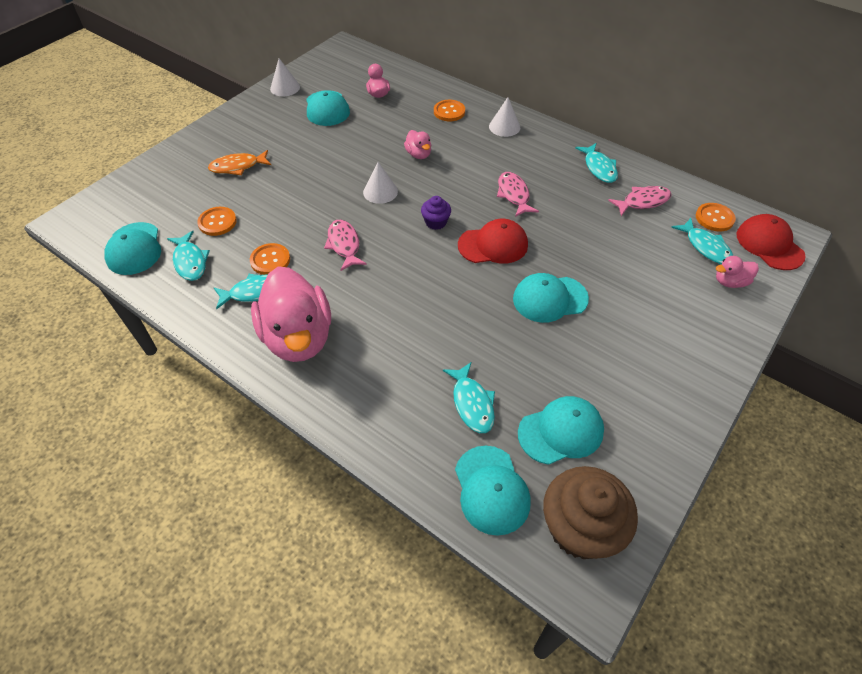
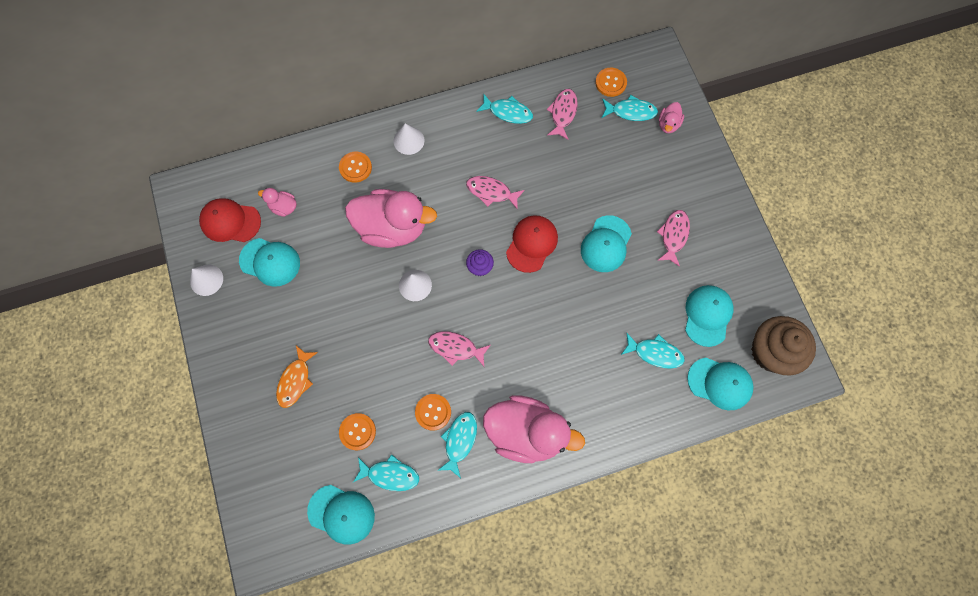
camera: 55 degrees left, 20 degrees up
(418, 154) = (392, 228): pink duck -> pink duck, size x2.30
(618, 350) = (673, 235): none -> pink fish
(769, 245) = (656, 73): red cap -> red cap (230, 221)

